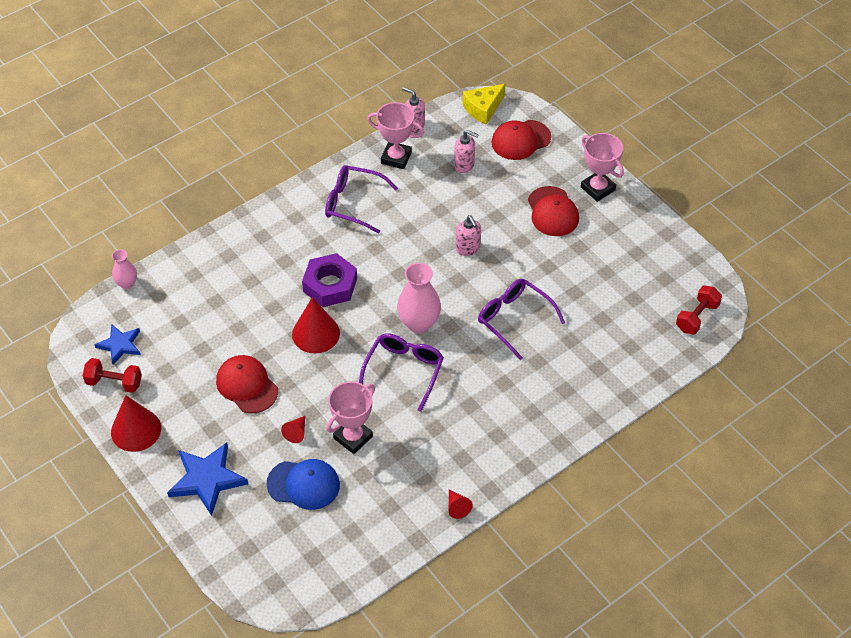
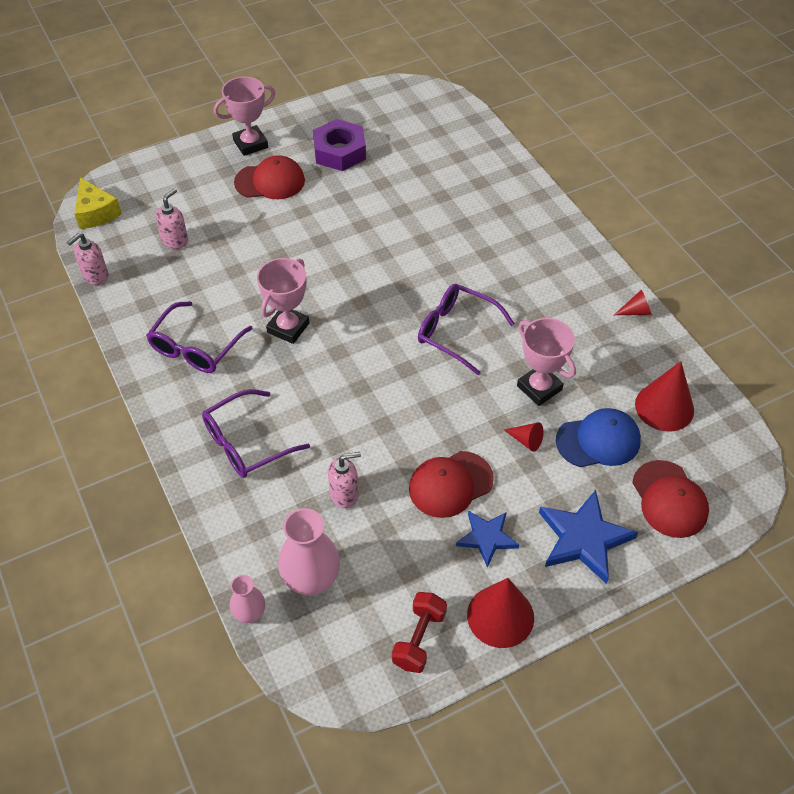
camera: 80 degrees left, 0 degrees up
(120, 345) = (356, 628): blue star -> blue star (487, 538)
(303, 484) = (598, 441): blue cap -> blue cap turned 60 degrees clockwise
(316, 333) = (386, 406): red cone -> red cone (664, 407)
(330, 285) = (316, 384): purple nut -> purple nut (339, 151)
(396, 158) = (139, 298): pink trophy -> pink trophy (288, 328)
(419, 323) = (393, 310): pink vase -> pink vase (311, 580)
(468, 248) = (299, 255): pink soap dispenser -> pink soap dispenser (344, 494)
(515, 320) = (407, 232): purple glasses -> purple glasses (247, 442)
(520, 140) = (158, 190): red cap -> red cap (669, 499)
(697, 317) = (433, 107): red dumbbell -> none

